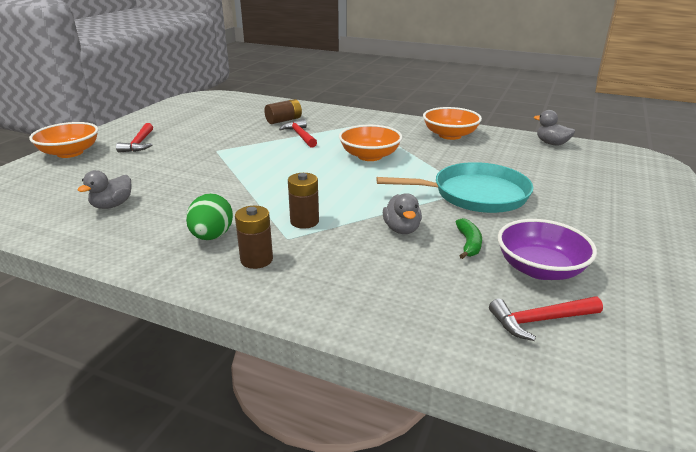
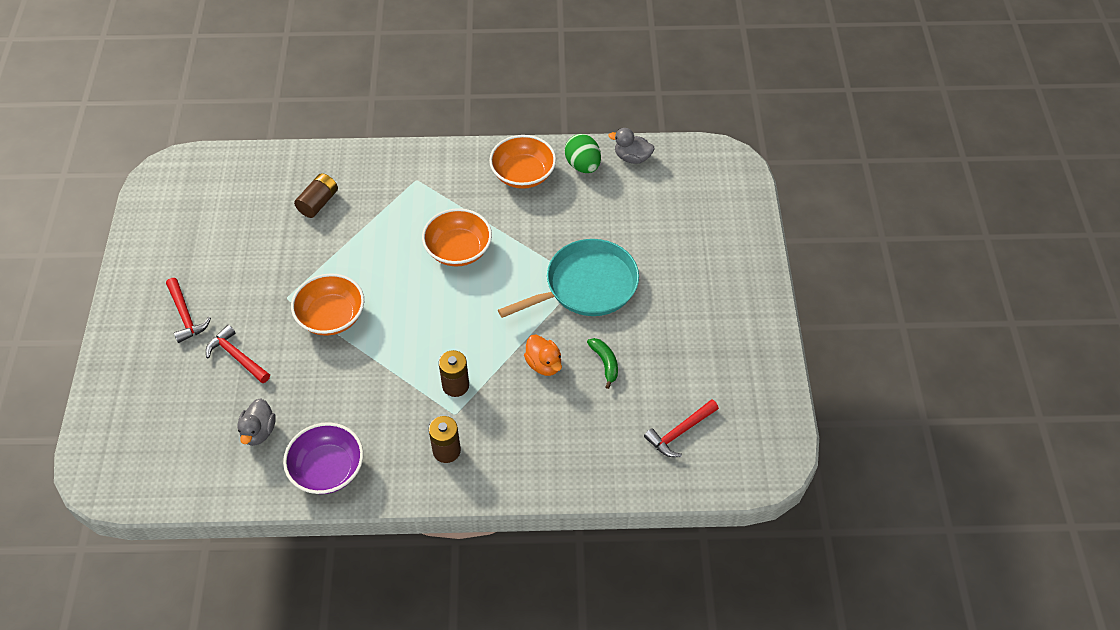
camera: 25 degrees left, 25 degrees up
(70, 153) = (121, 363): orange bowl -> orange bowl (331, 317)
(212, 236) = (388, 437): green egg -> green egg (583, 165)
(300, 135) = (359, 232): red hammer -> red hammer (237, 357)
(401, 229) = (544, 364): grey duck -> orange duck
(540, 269) = (667, 374): purple bowl -> purple bowl (327, 469)

